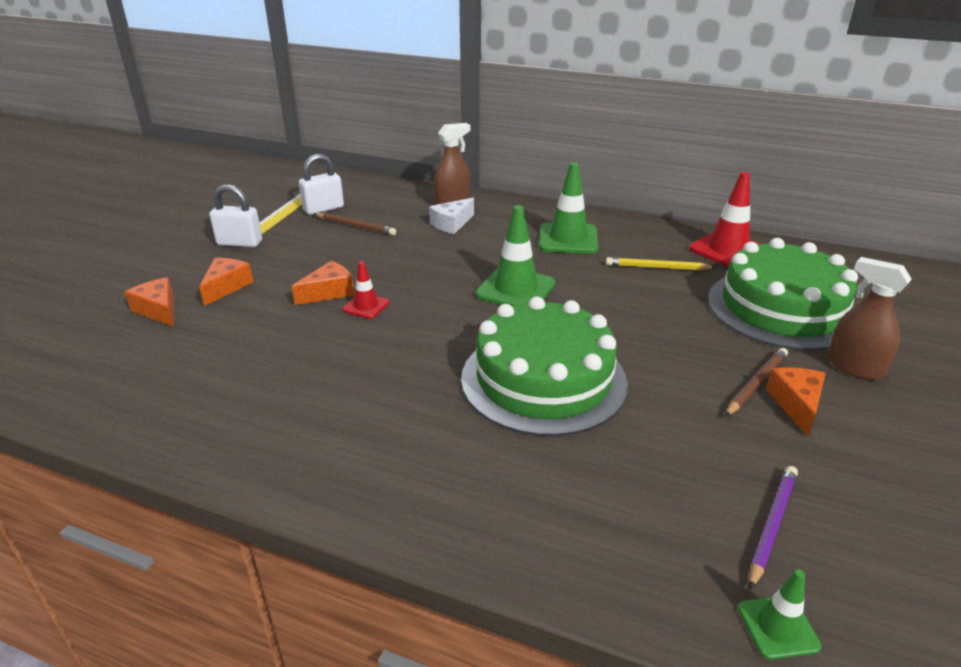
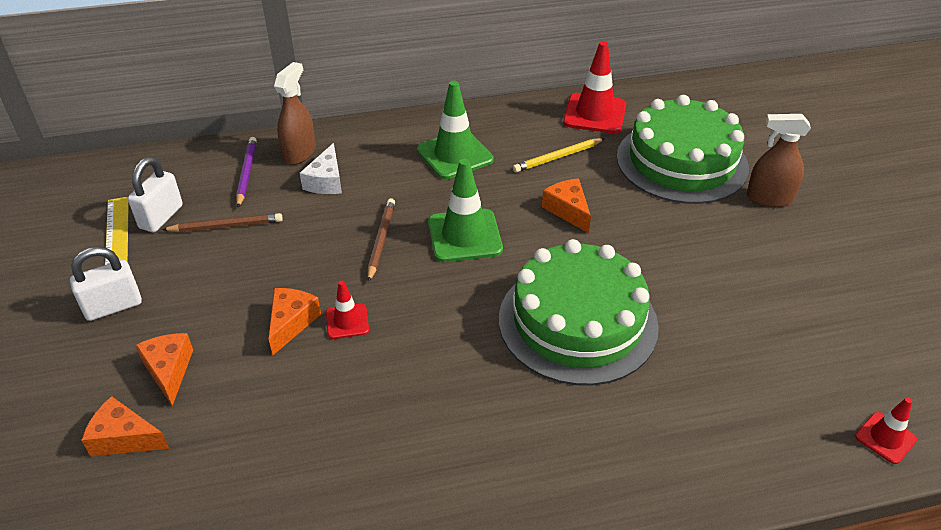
camera: 35 degrees left, 10 degrees up
(756, 384) = (723, 246): brown pencil -> brown pencil (381, 240)
(772, 525) = (825, 364): purple pencil -> purple pencil (246, 173)
(778, 627) = (885, 438): green traffic cone -> red traffic cone
(796, 404) = (761, 252): orange cheese -> orange cheese (568, 210)

